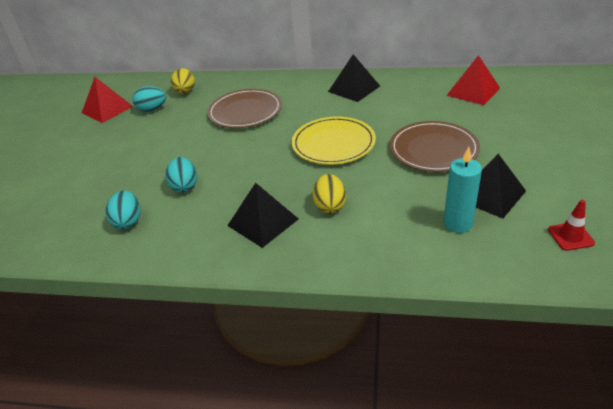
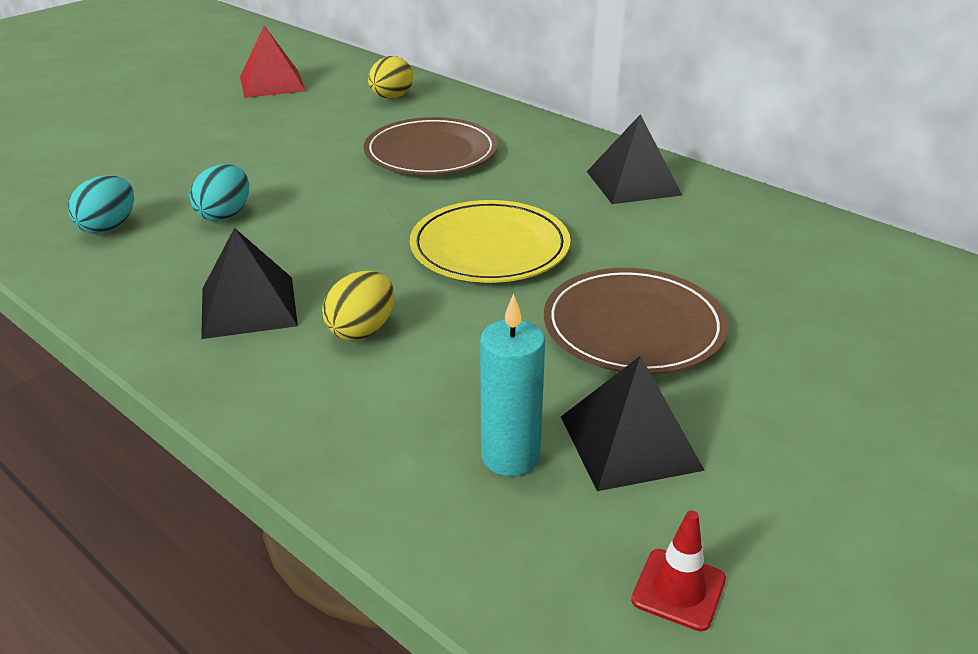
camera: 30 degrees right, 5 degrees down
(152, 109) = (321, 104): turquoise egg -> none
(473, 91) = (838, 268): red pyramid -> none

